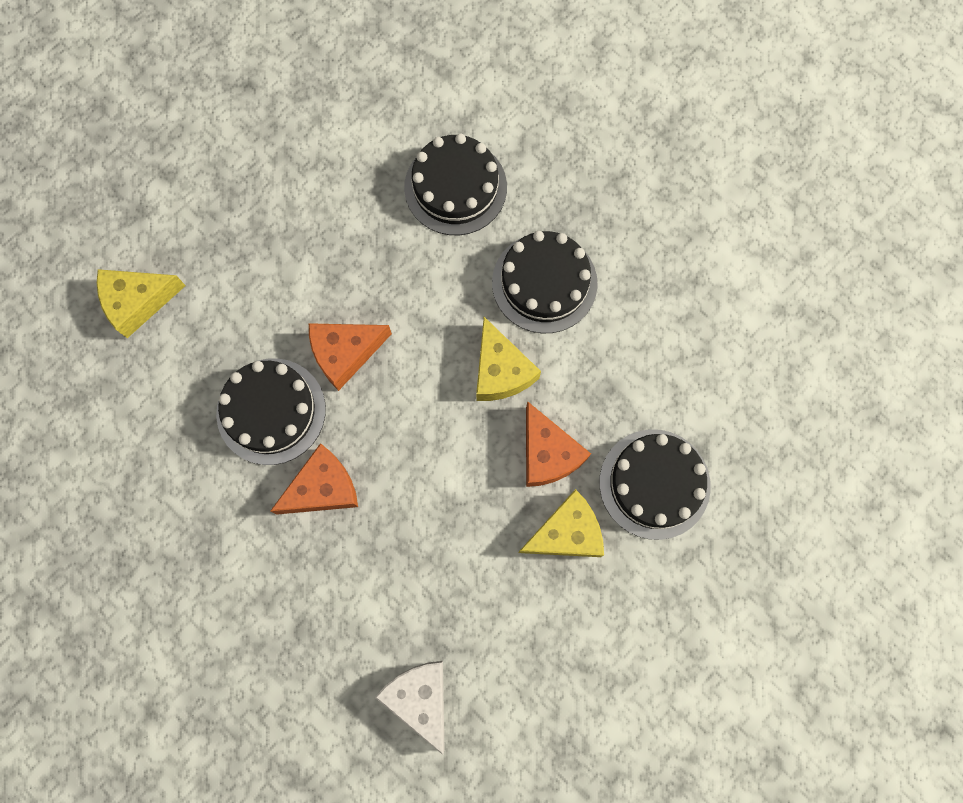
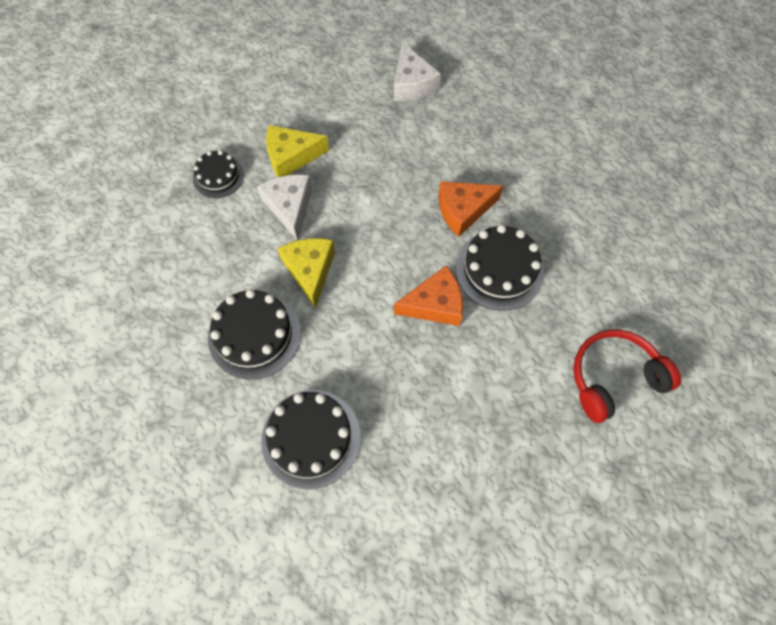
camera: 170 degrees left, 10 degrees down
(138, 302) = (613, 377): yellow cheese -> red headphones
(547, 453) = (290, 207): orange cheese -> white cheese
(654, 484) = (218, 176): black cake -> black cake, size x0.61

